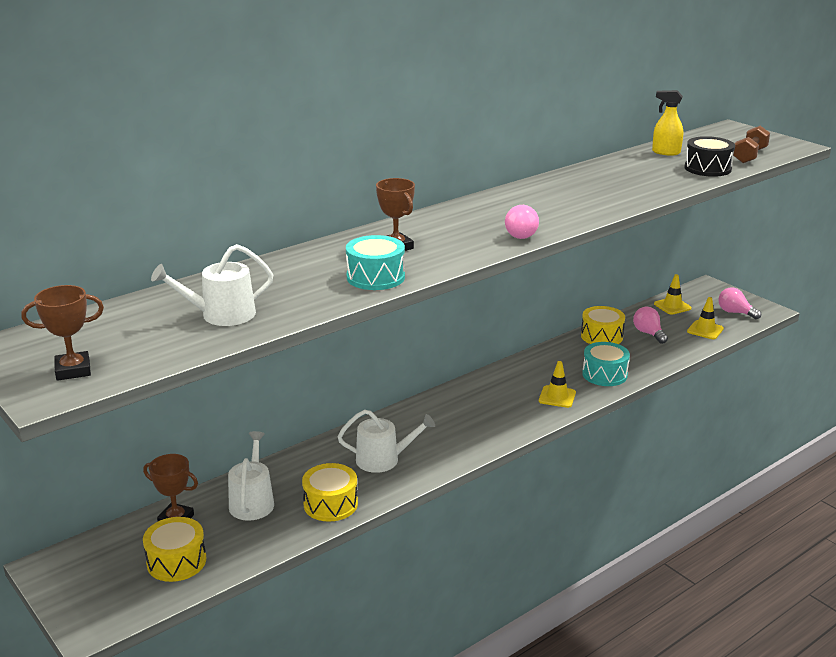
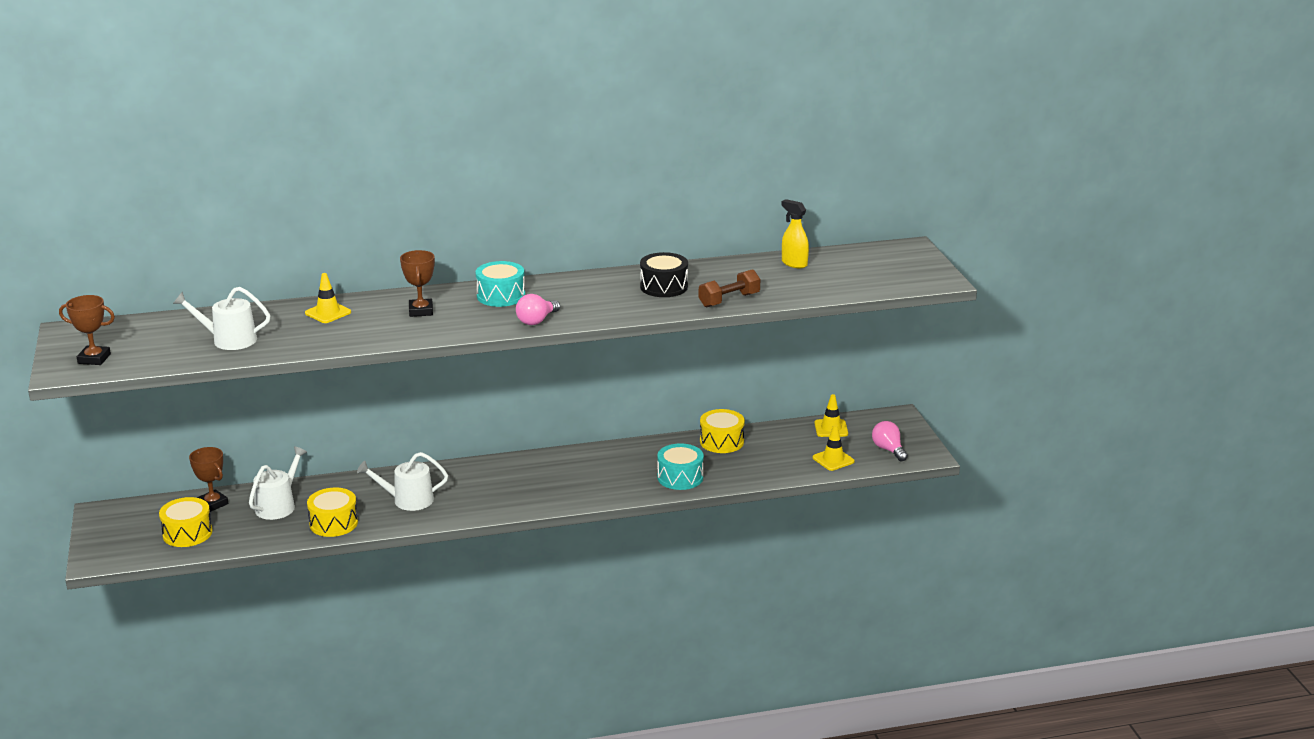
camera: 25 degrees right, 0 degrees up
(375, 277) = (372, 334): turquoise drum -> turquoise drum (501, 296)
(383, 460) = (408, 500): white watering can -> white watering can turned 150 degrees clockwise
(557, 397) = (612, 486): yellow traffic cone -> yellow traffic cone (328, 313)
(648, 333) = (771, 449): pink light bulb -> none
(707, 168) = (806, 289): black drum -> black drum (664, 287)
(749, 156) = (872, 283): brown dumbbell -> brown dumbbell (729, 300)

